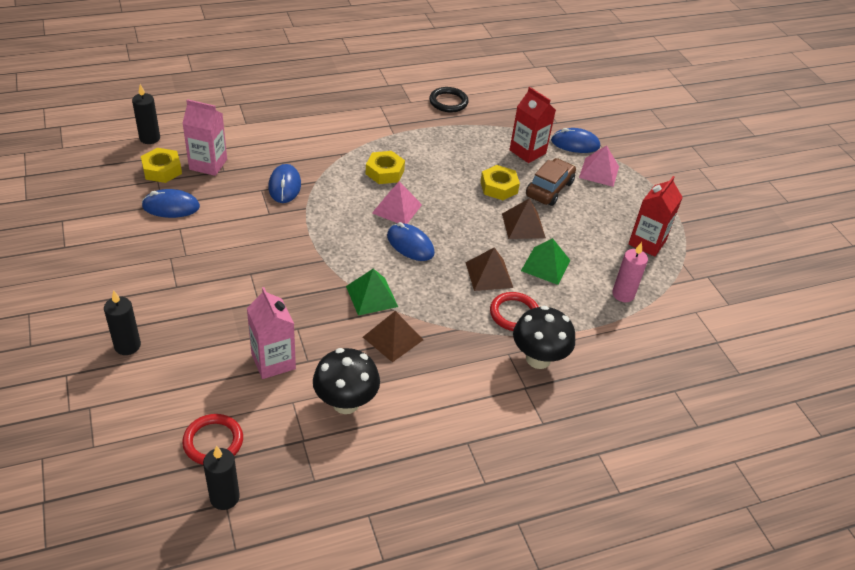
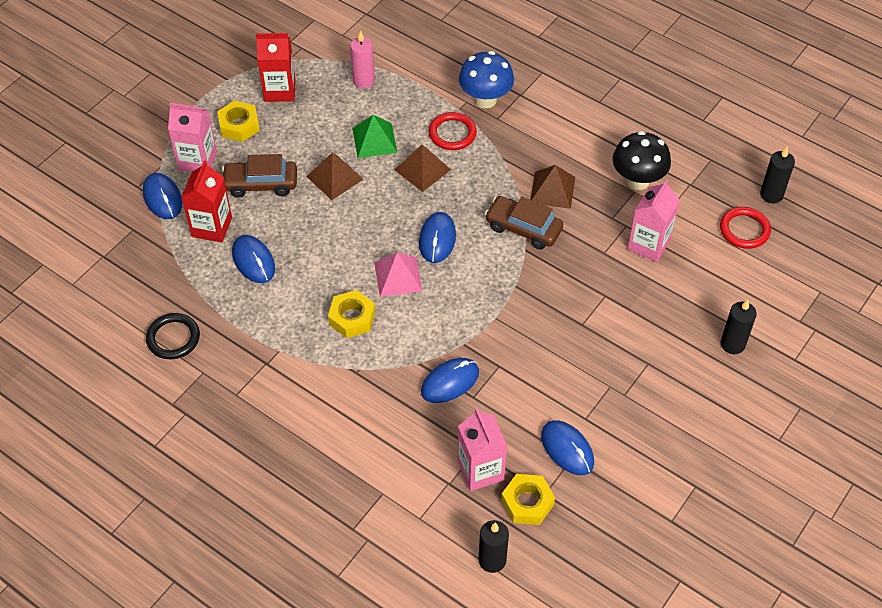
camera: 120 degrees left, 10 degrees up
(371, 296) = (523, 228): green pyramid -> brown car
(479, 155) = (253, 261): none -> blue mouse
(499, 187) = (293, 221): yellow nut -> yellow nut (239, 125)
(538, 359) = (485, 99): black mushroom -> blue mushroom
(599, 172) = (197, 161): pink pyramid -> pink carton

